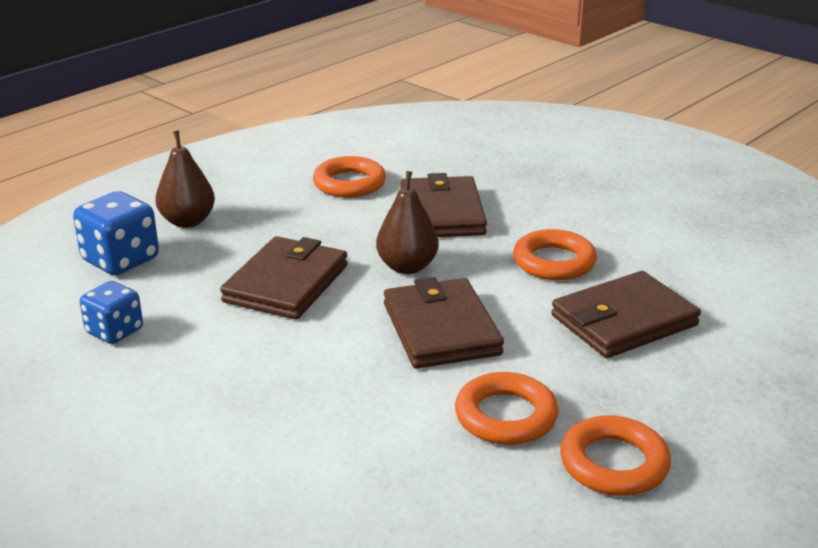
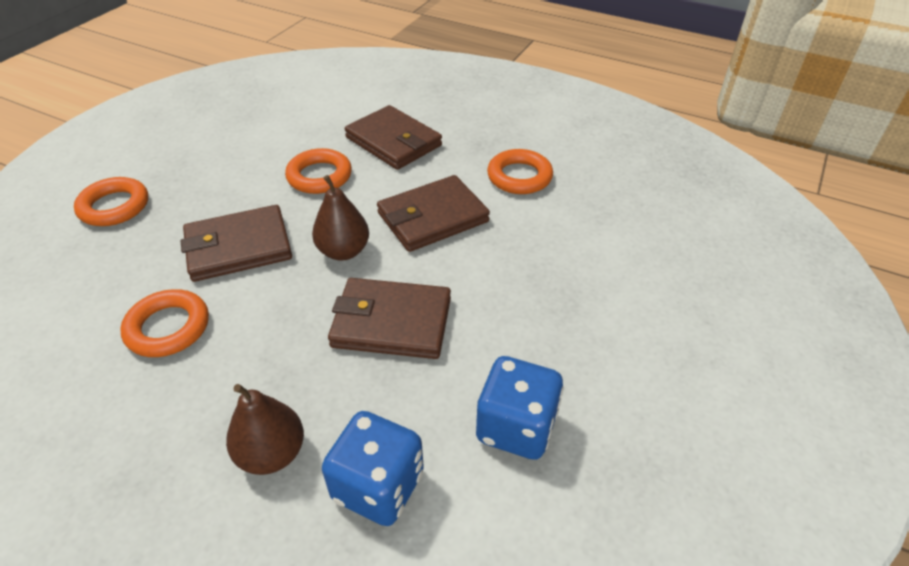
camera: 105 degrees left, 15 degrees up
(114, 331) = (516, 427): blue dice -> blue dice, size x1.51
(614, 463) = (540, 137): orange ring -> orange ring (114, 207)

